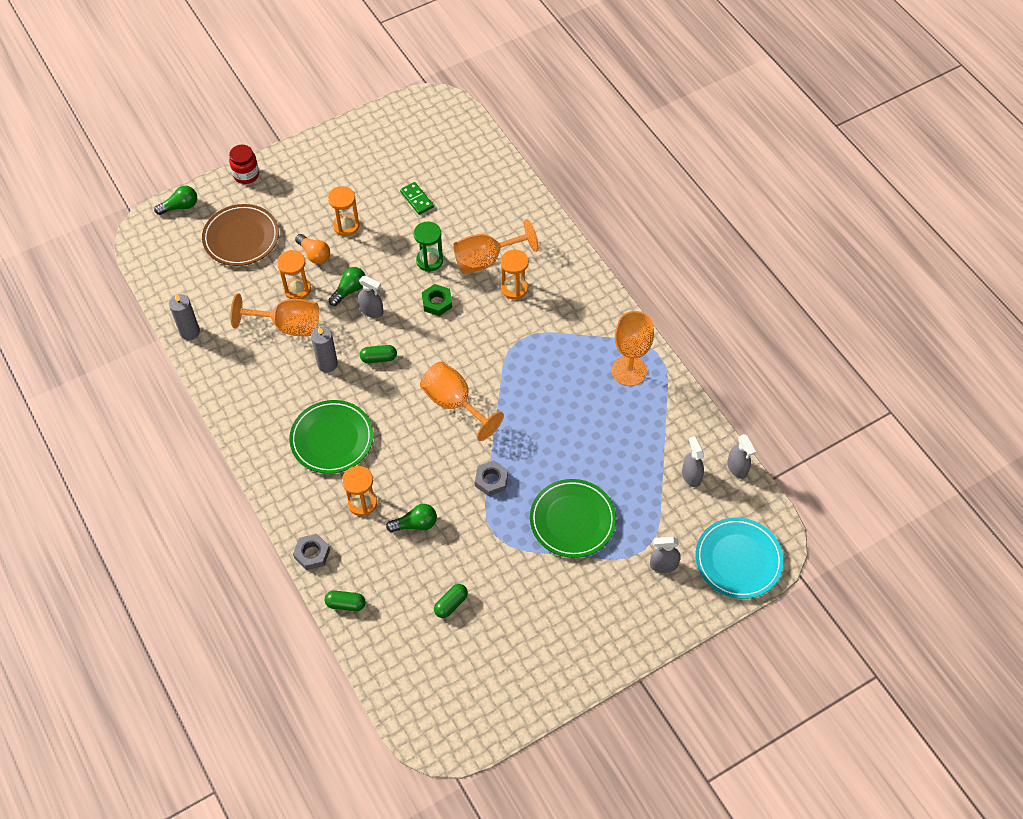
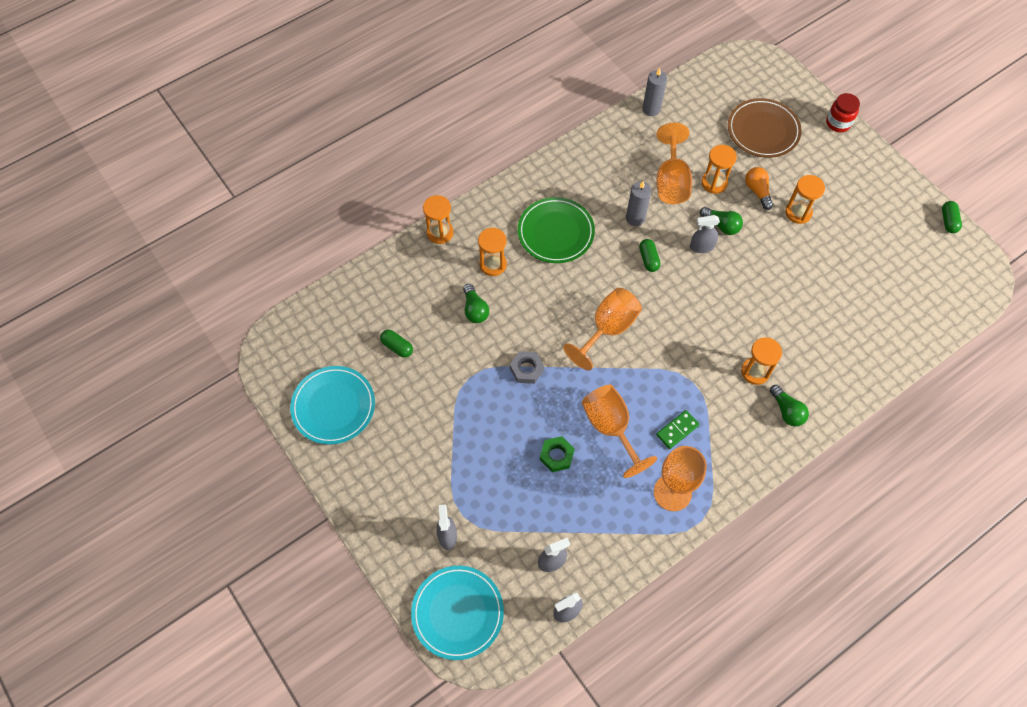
camera: 85 degrees right, 5 degrees up
(180, 206) = (787, 79): green light bulb -> green light bulb (787, 411)
(312, 554) = (440, 232): grey nut -> orange hourglass
(314, 254) = (757, 191): orange light bulb -> orange light bulb turned 120 degrees clockwise
(346, 604) = (394, 264): green capsule -> green capsule (948, 221)
(371, 311) = (701, 247): grey spray bottle -> grey spray bottle turned 60 degrees clockwise
(417, 199) = (847, 270): green domino -> green domino (677, 430)
(429, 261) = (772, 290): green hourglass -> none
(437, 302) = (723, 302): green nut -> green nut (556, 456)
(486, 260) = (785, 342): orange goblet -> orange goblet (611, 428)
(515, 671) = (333, 406): none -> turquoise plate
(572, 520) = (490, 446): green plate -> none

